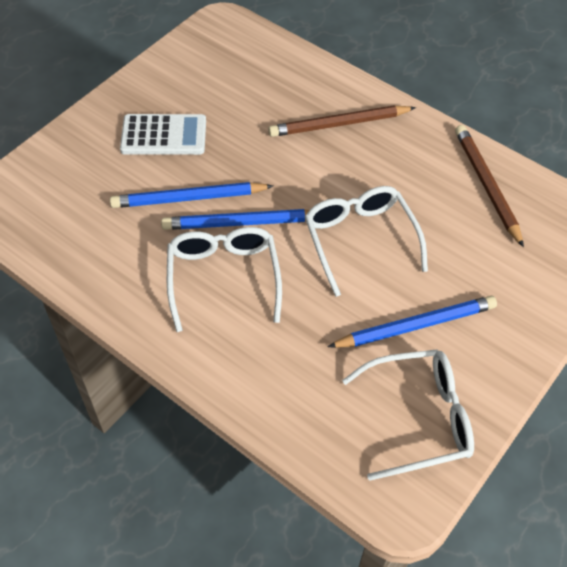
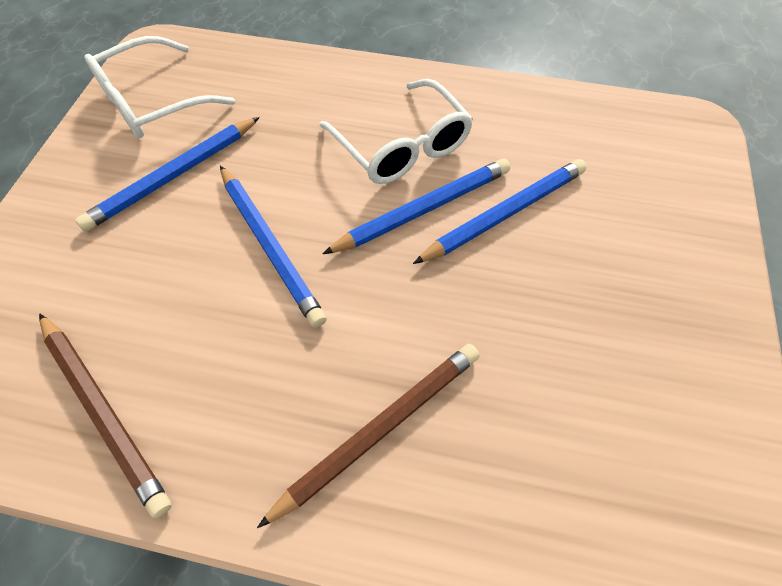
camera: 155 degrees right, 5 degrees up
(164, 135) = (609, 286): white calculator -> none
(360, 240) = (270, 246): white glasses -> blue pencil

